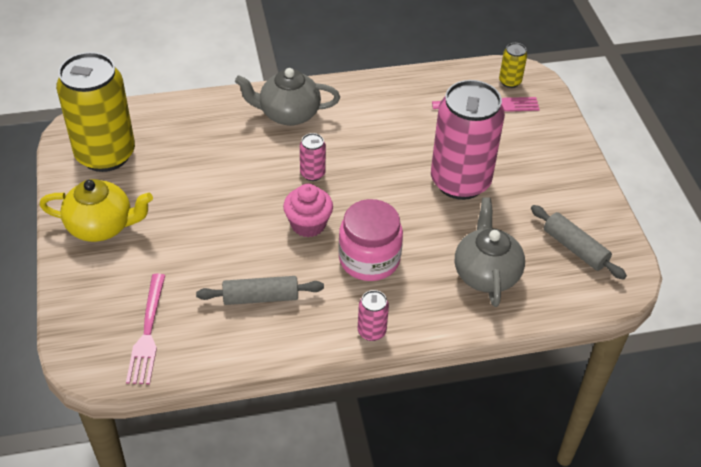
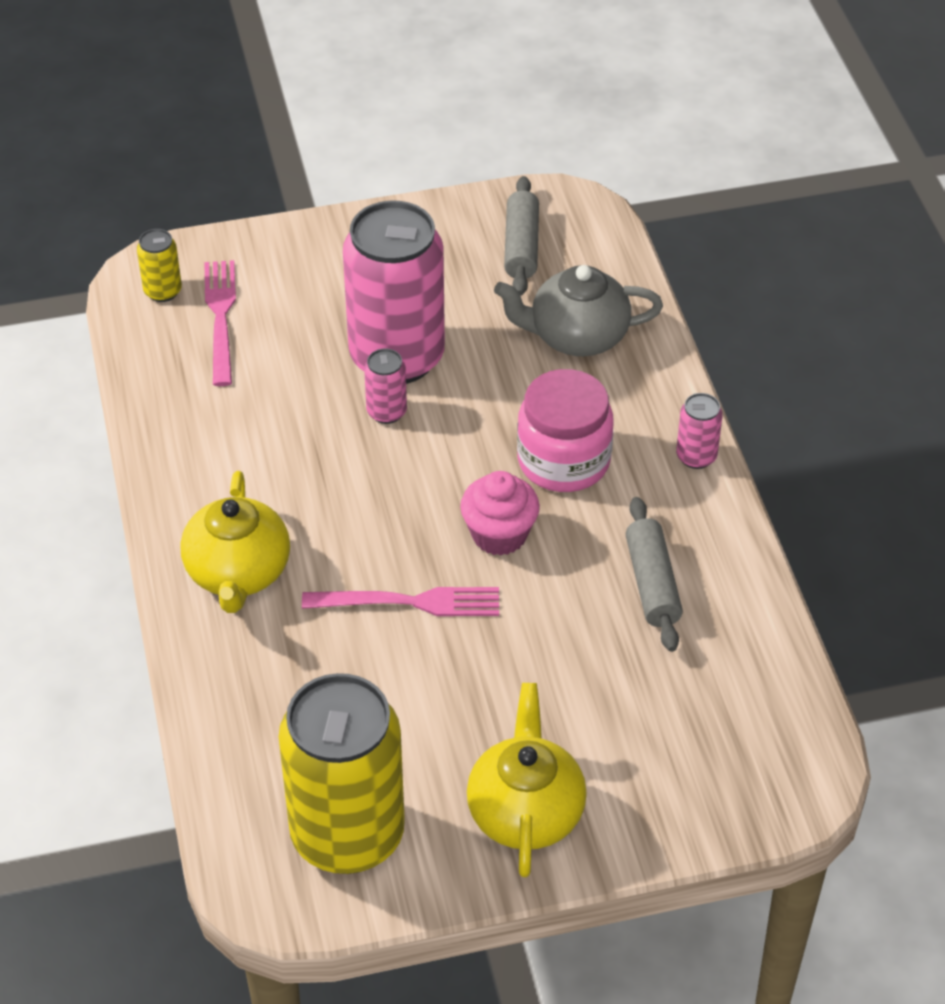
camera: 90 degrees left, 0 degrees up
(147, 334) = (740, 715): pink fork -> pink fork (411, 602)
(288, 114) = (238, 573): grey teapot -> yellow teapot
(312, 174) = (386, 534): pink can -> pink can (386, 412)
(574, 248) = (521, 246): grey rolling pin -> grey rolling pin turned 45 degrees counterclockwise

